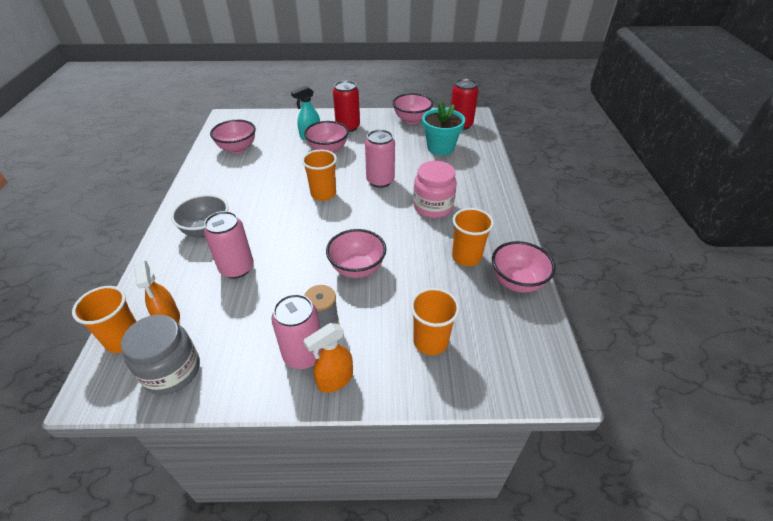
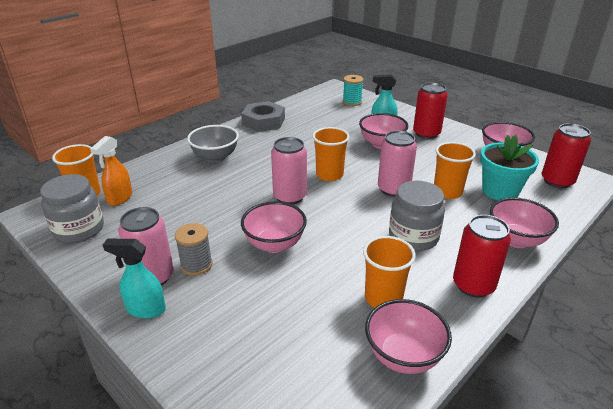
camera: 45 degrees right, 10 degrees down
(205, 176) = (263, 121): none -> grey nut
(237, 149) = (312, 113): pink bowl -> pink bowl (516, 240)
(237, 268) = (198, 192): pink can -> pink can (290, 197)
(259, 125) = (352, 102): none -> turquoise spool
(334, 380) = (145, 309): orange spray bottle -> turquoise spray bottle
(430, 341) = (248, 340): orange cup -> orange cup (447, 192)
(433, 207) = (413, 237): pink jar -> grey jar
(498, 216) = (473, 285): none -> red can

